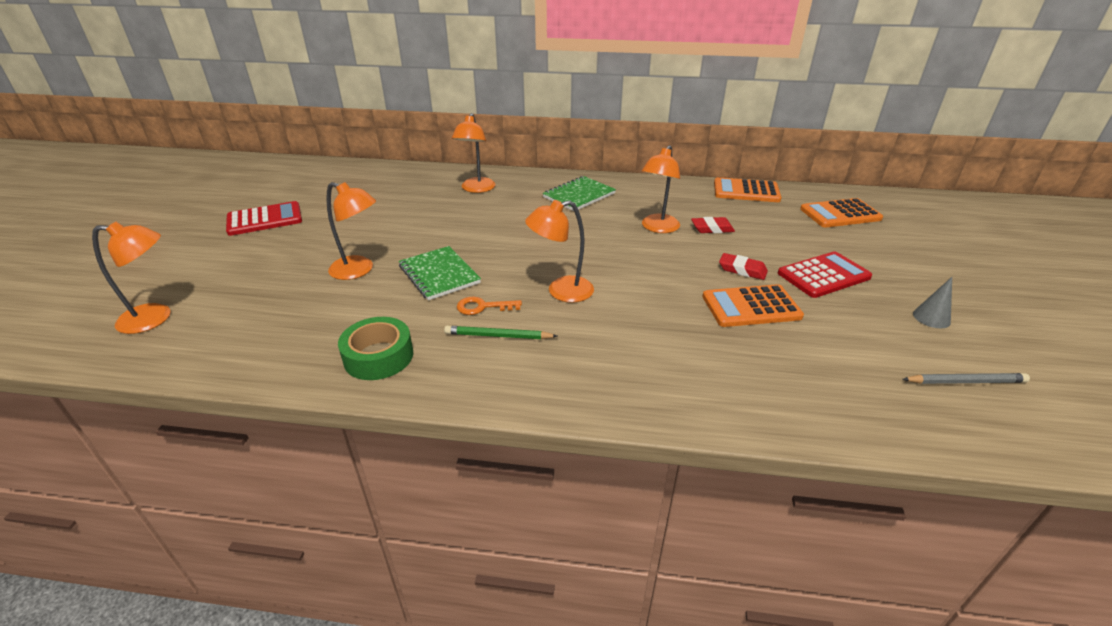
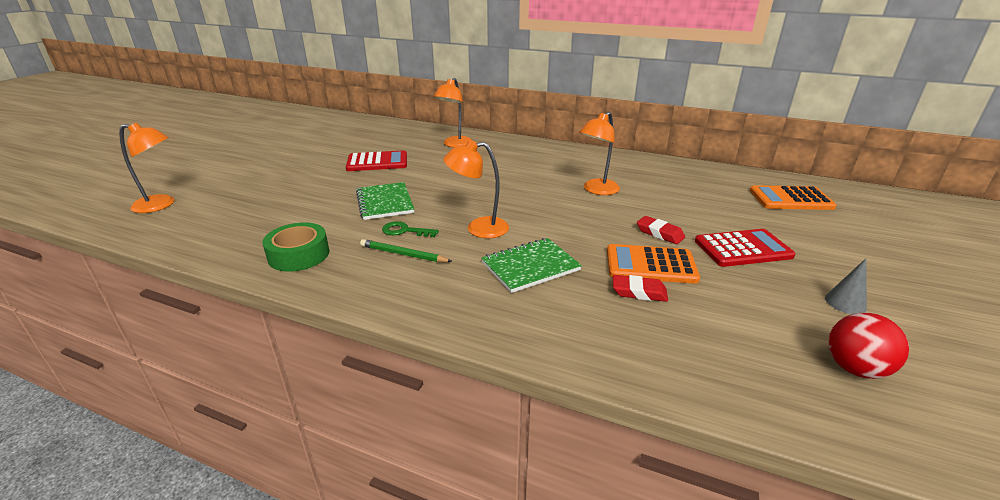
camera: 15 degrees right, 5 degrees down
(265, 219) = (280, 149): red calculator -> red calculator (377, 162)
(359, 270) = (325, 192): orange lamp -> none
(483, 307) = (405, 231): orange key -> green key
(579, 195) = (540, 158): green notebook -> green notebook (530, 266)
(712, 228) = (649, 196): red eraser -> red eraser (639, 292)
(746, 191) = (701, 170): orange calculator -> none
(965, 381) = (855, 368): grey pencil -> red ball

